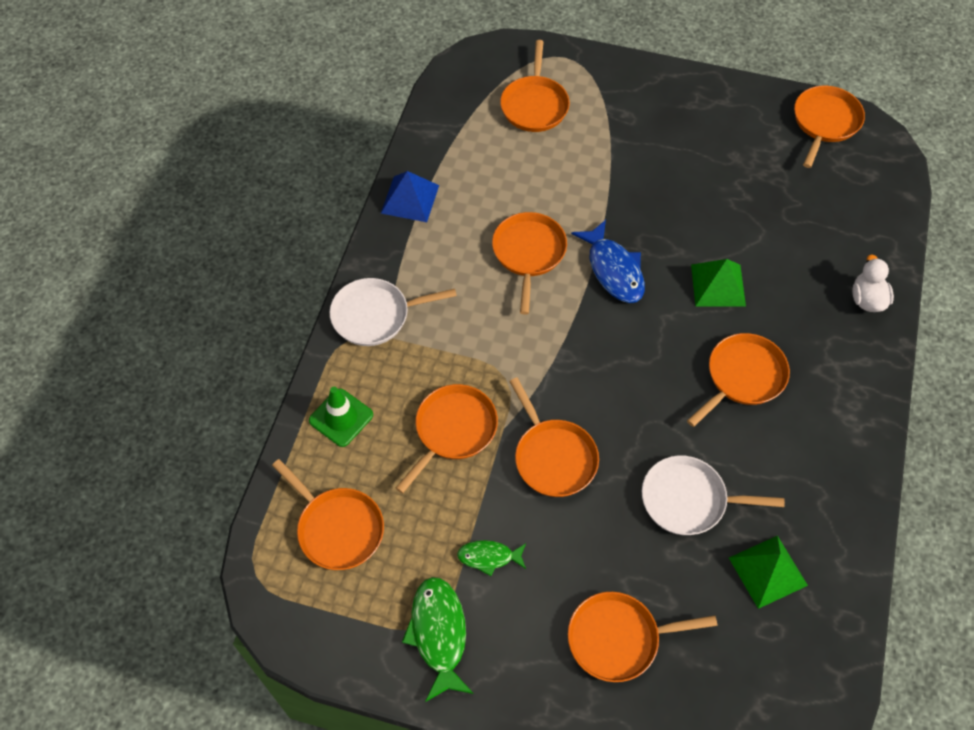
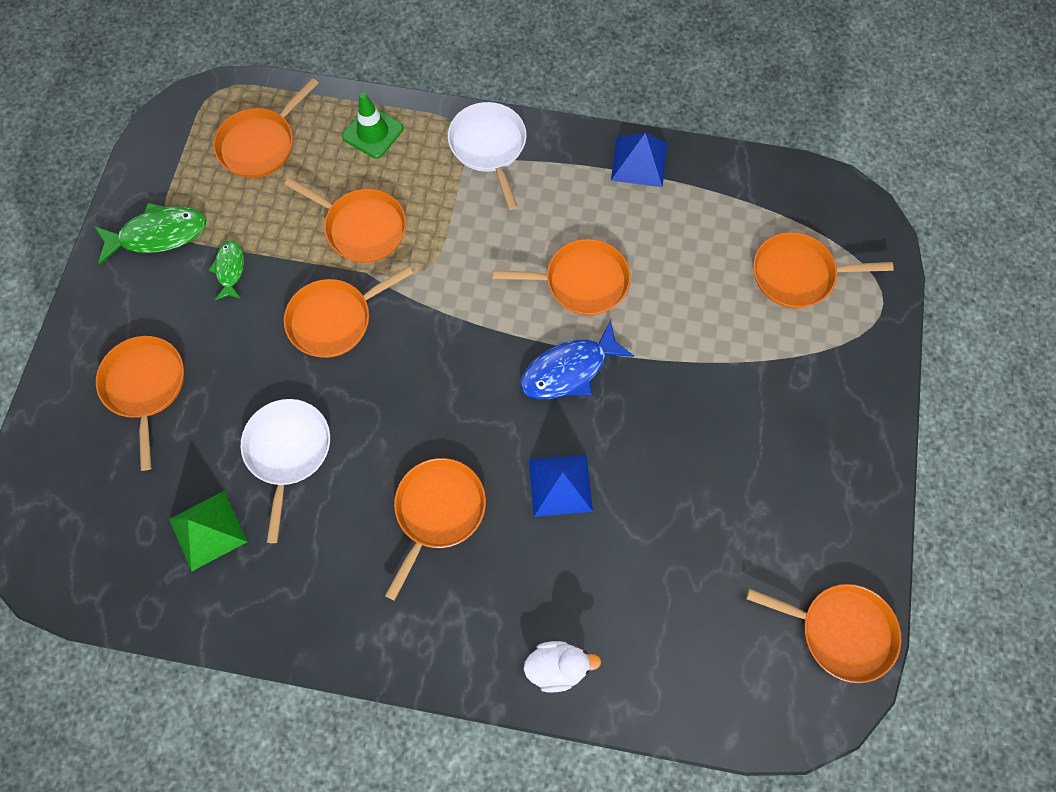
camera: 85 degrees right, 10 degrees up
(718, 285) = (560, 485): green pyramid -> blue pyramid
(743, 377) = (438, 511): orange pan -> orange pan turned 105 degrees counterclockwise

